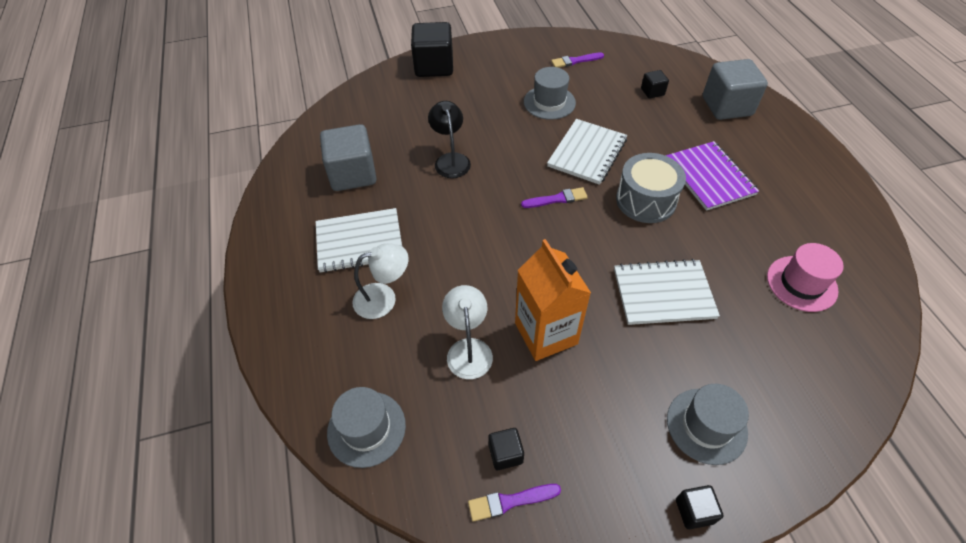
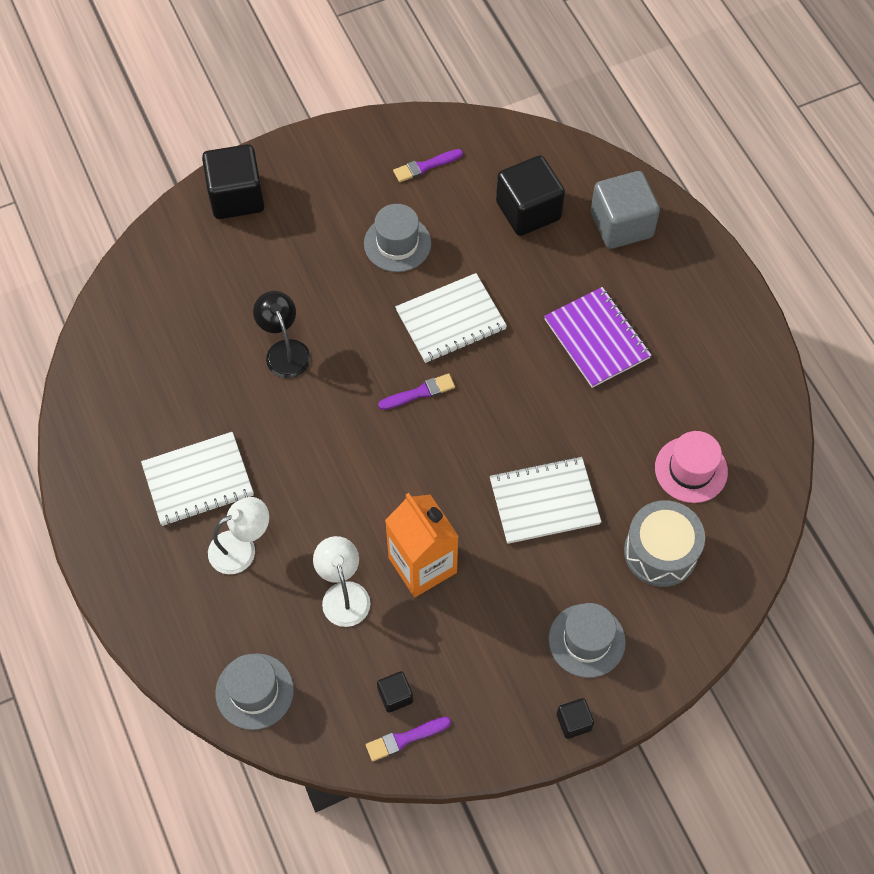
camera: 10 degrees left, 10 degrees up
(353, 174) = (167, 387): grey cube -> none
(587, 153) = (451, 320): white notebook -> white notebook turned 45 degrees clockwise
(645, 200) = (523, 381): grey drum -> grey drum (660, 552)
(652, 92) = (528, 210): black cube -> black cube, size x2.11

